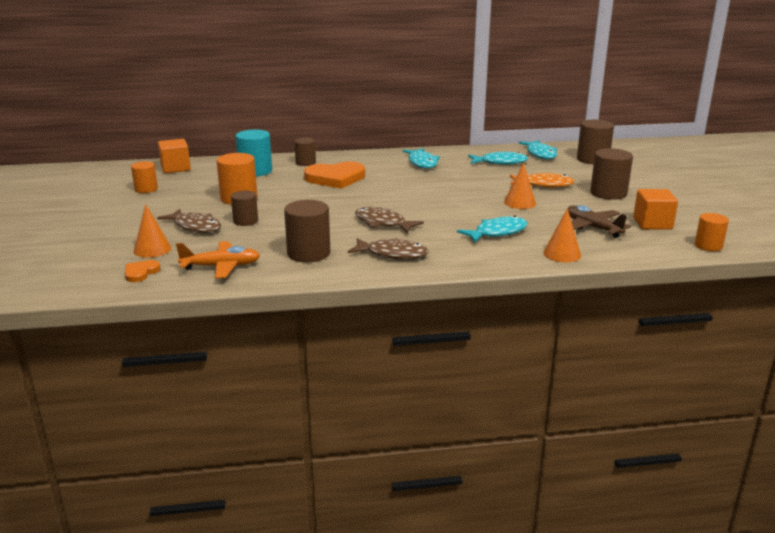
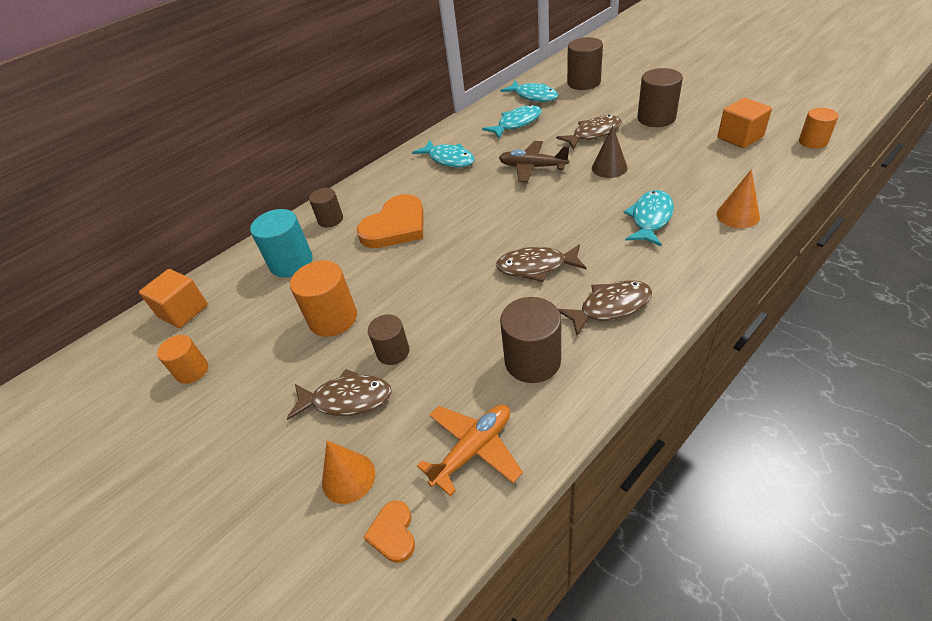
camera: 30 degrees left, 20 degrees up
(520, 203) = (609, 168): orange cone -> brown cone
(544, 185) = (593, 134): orange fish -> brown fish
(592, 228) = (709, 167): brown plane -> brown plane (532, 167)

